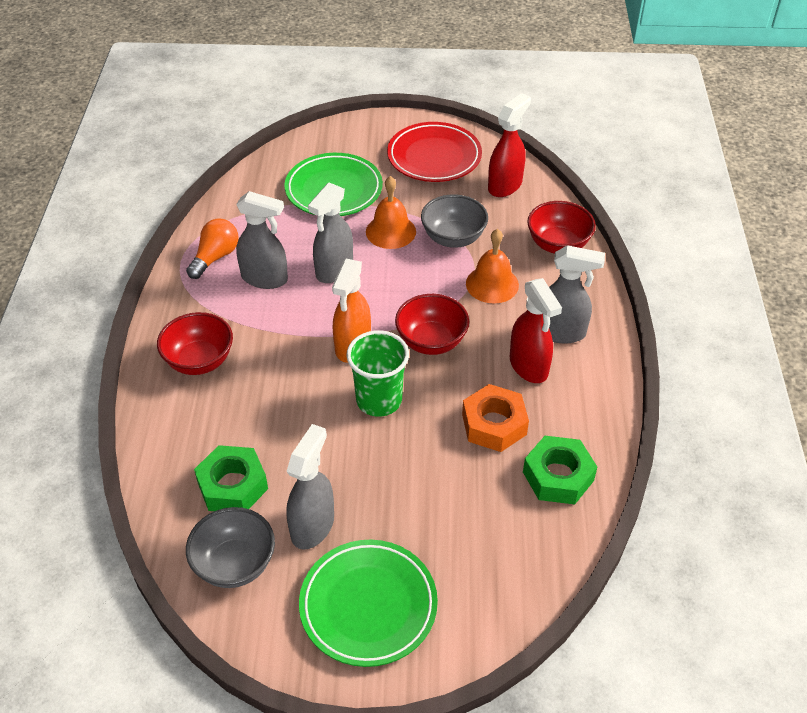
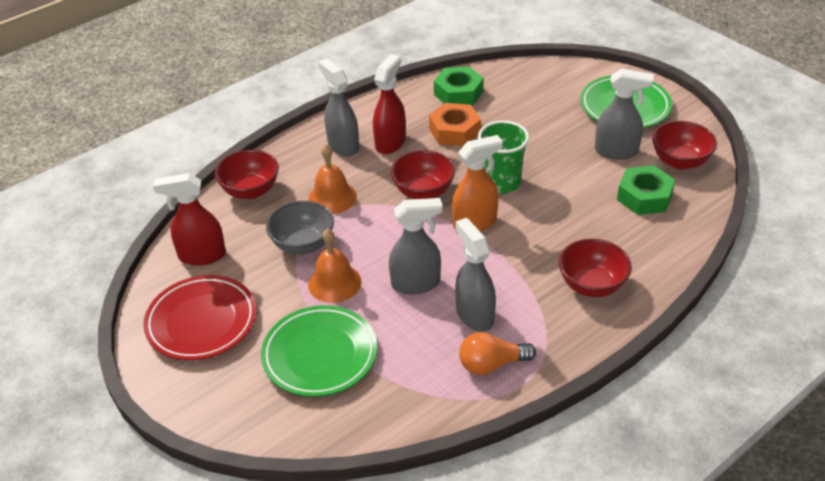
camera: 130 degrees left, 5 degrees down
(235, 564) = (680, 161): grey bowl -> red bowl
(313, 525) = (616, 151): grey spray bottle -> grey spray bottle turned 150 degrees counterclockwise

